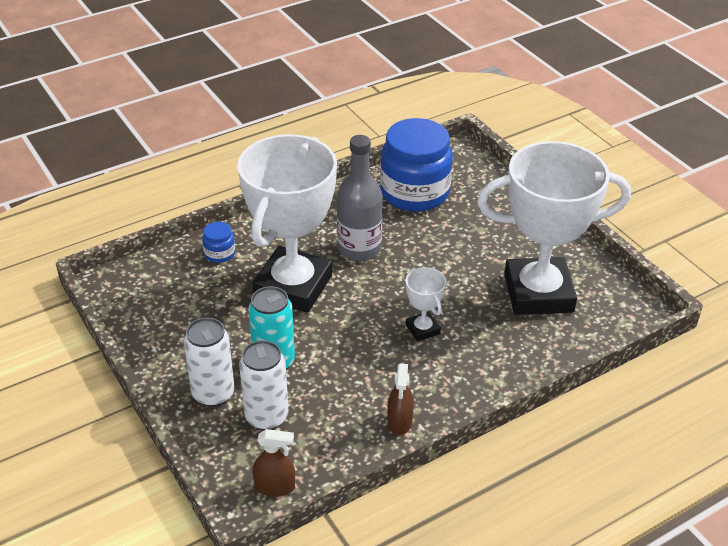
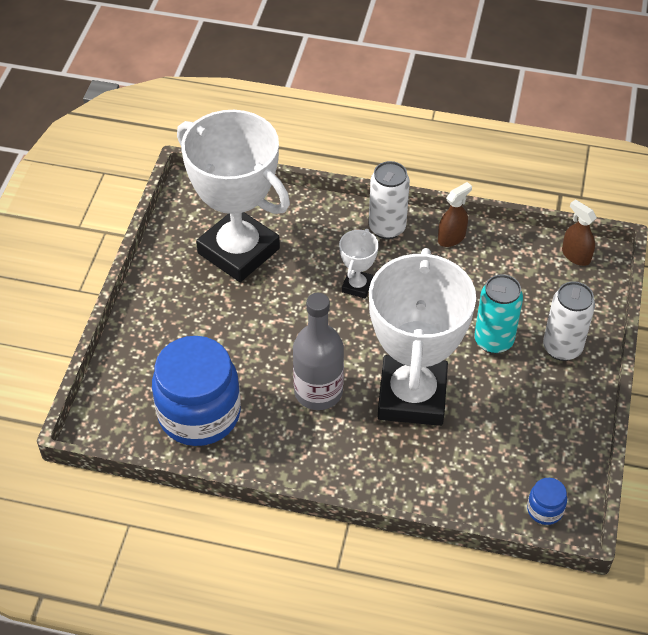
camera: 135 degrees left, 10 degrees up
(219, 253) = (441, 480): blue jar -> blue jar (545, 509)
(266, 417) = (539, 303): white can -> white can (387, 228)
(293, 286) = (412, 396): white trophy -> white trophy turned 60 degrees counterclockwise

